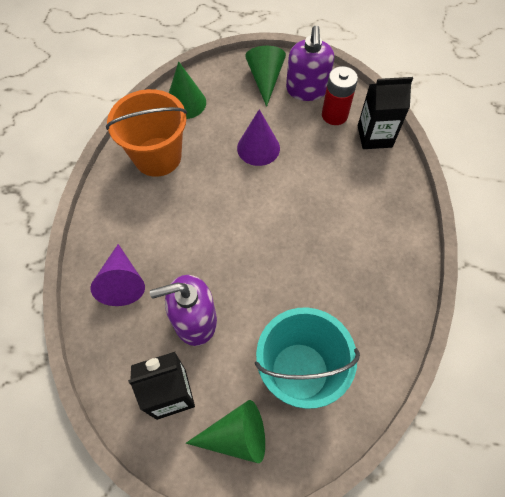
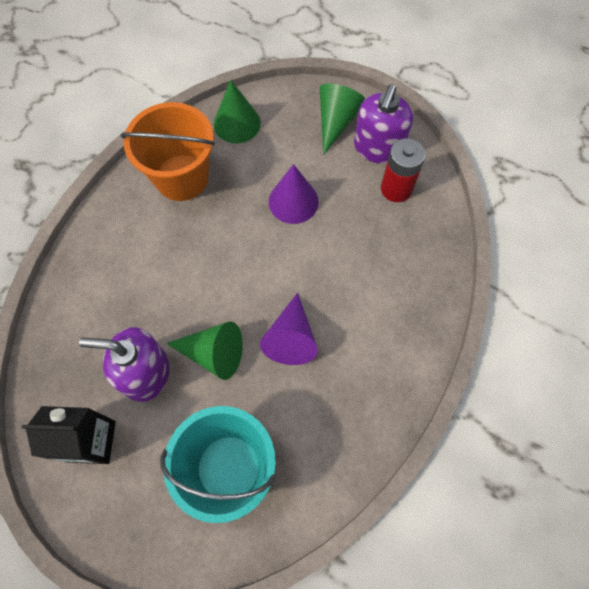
camera: 20 degrees right, 5 degrees up
(122, 282) = (91, 305): purple cone -> purple cone (291, 338)
(236, 435) = (137, 509): green cone -> green cone (213, 353)
(374, 136) = (431, 229): black carton -> none

